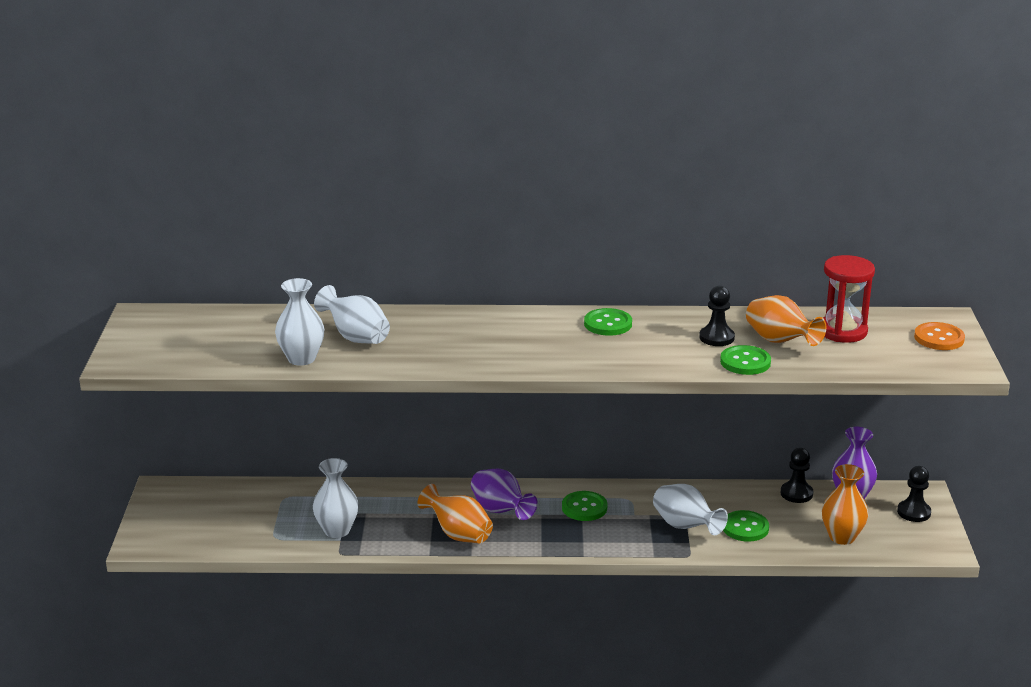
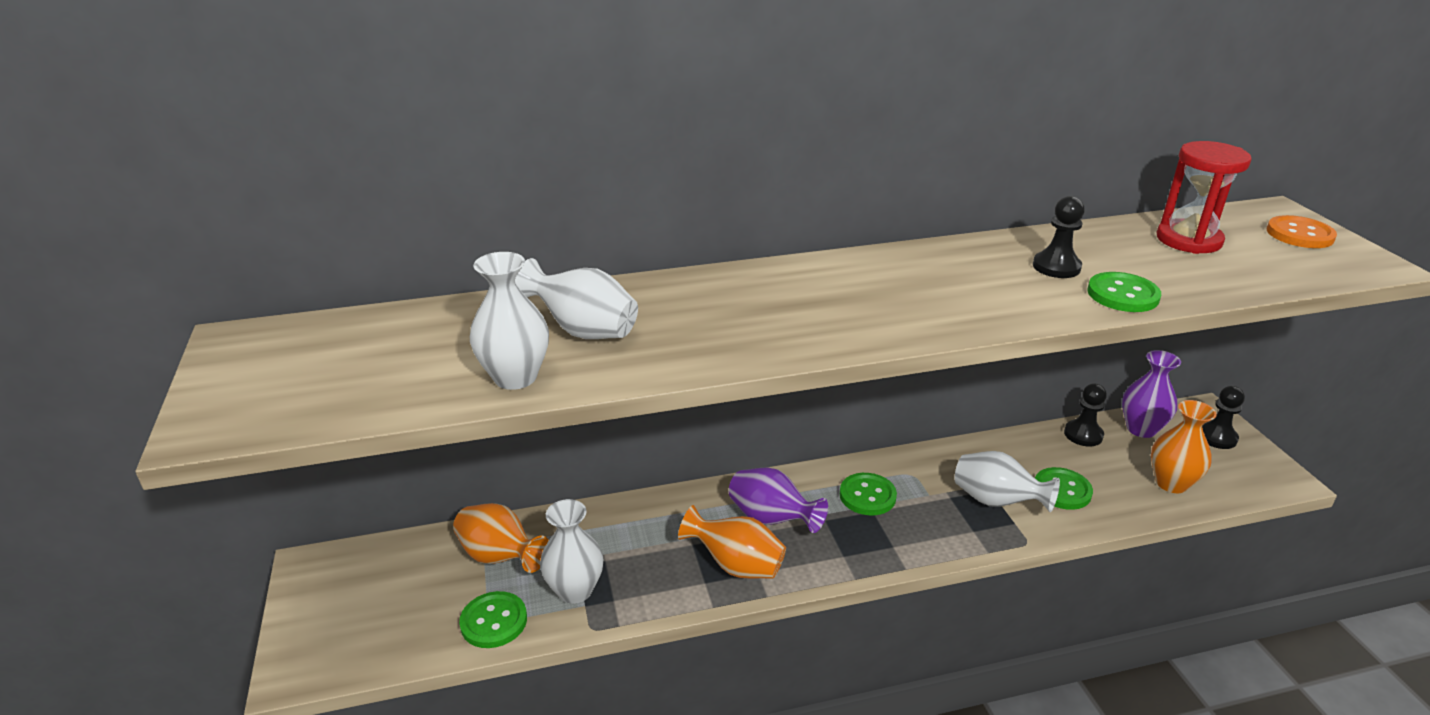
camera: 15 degrees left, 5 degrees up
(608, 324) = (909, 266): green button -> green button (494, 621)
(780, 341) = (1134, 262): orange vase -> orange vase (500, 557)

